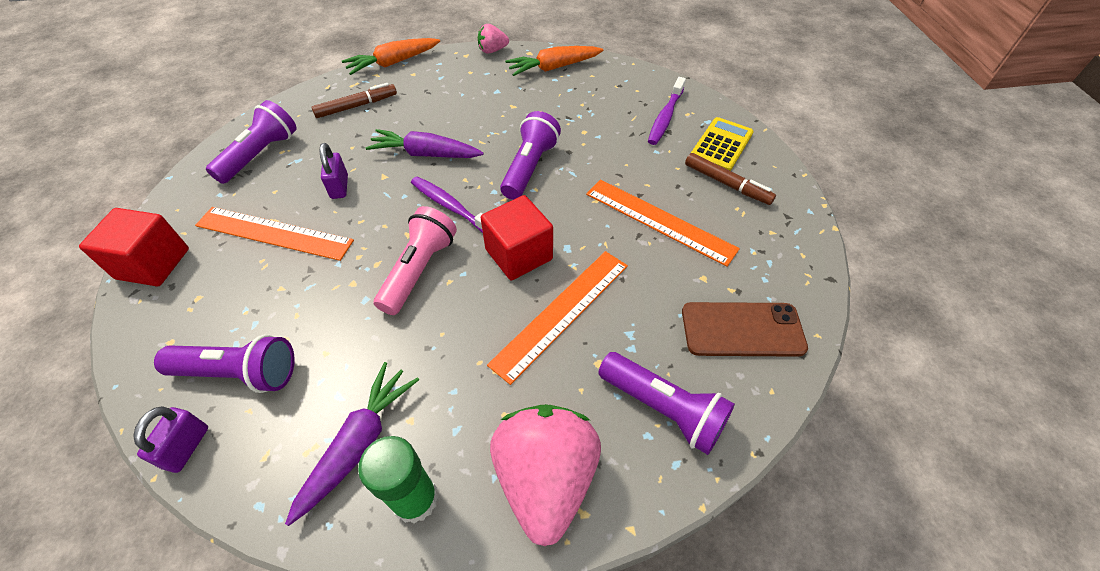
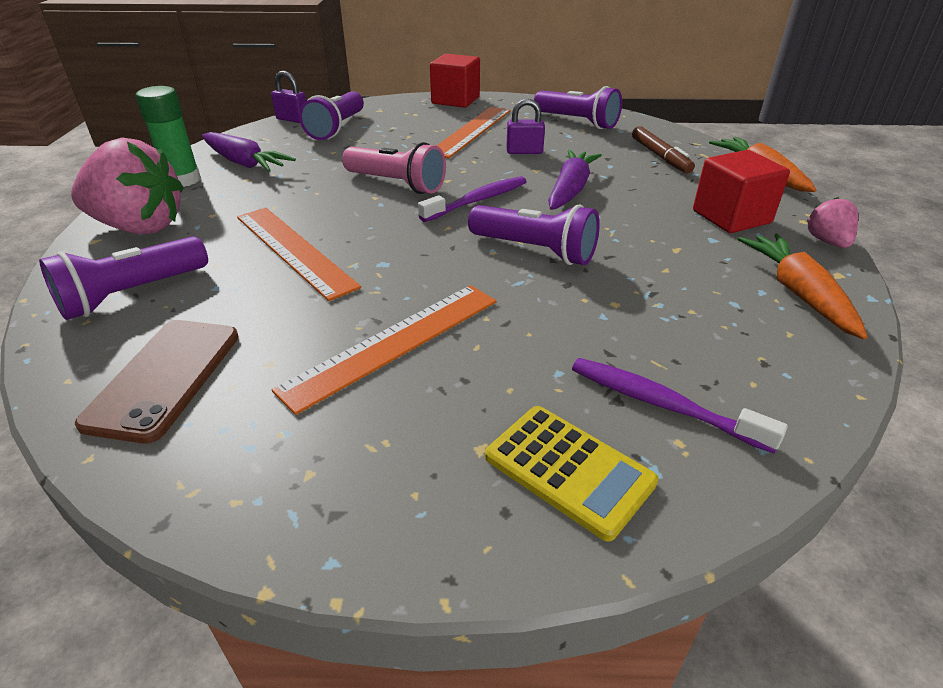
camera: 100 degrees right, 15 degrees down
(519, 254) = (389, 233): red cube -> red cube (731, 217)
(727, 184) = (451, 444): brown marker -> none

